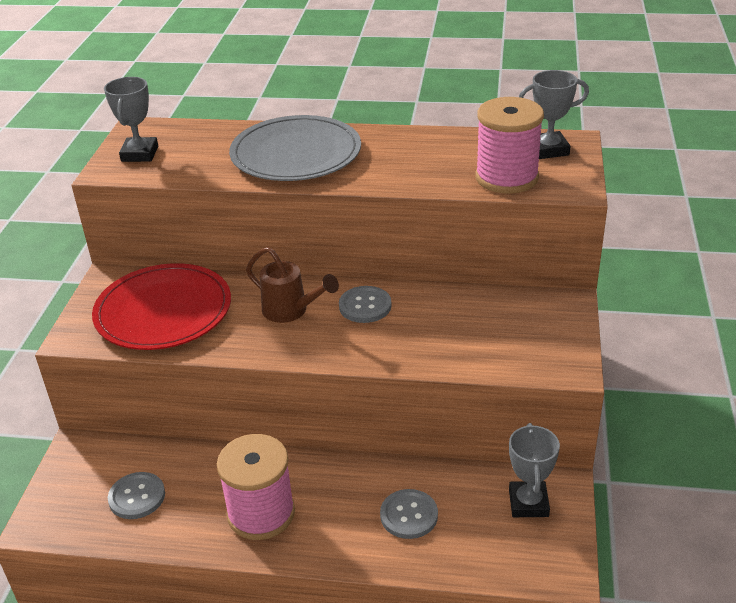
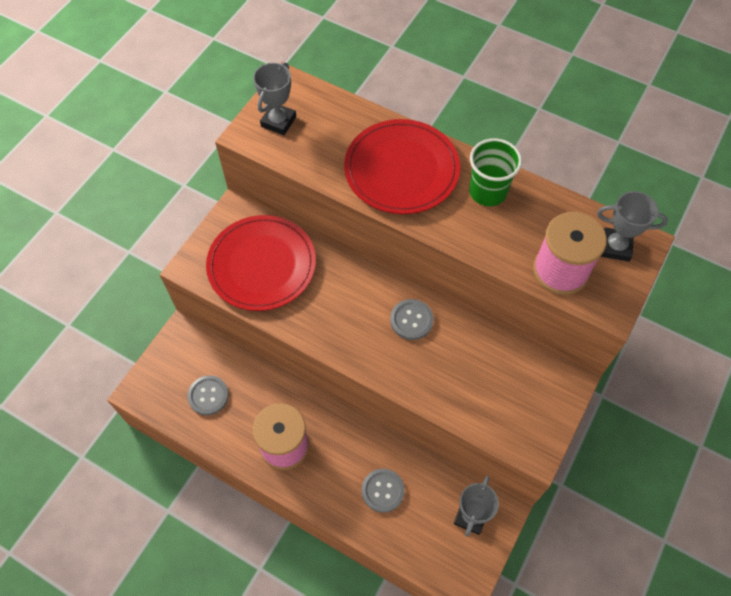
camera: 20 degrees right, 25 degrees up
(291, 311) = (354, 303): brown watering can -> none
(296, 153) = (401, 169): grey plate -> red plate
(396, 146) = (487, 192): none -> green cup

